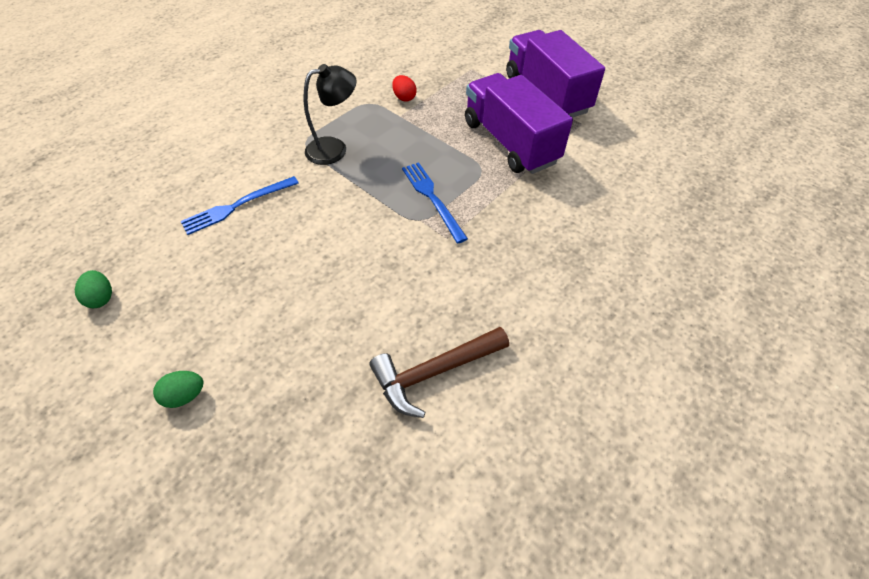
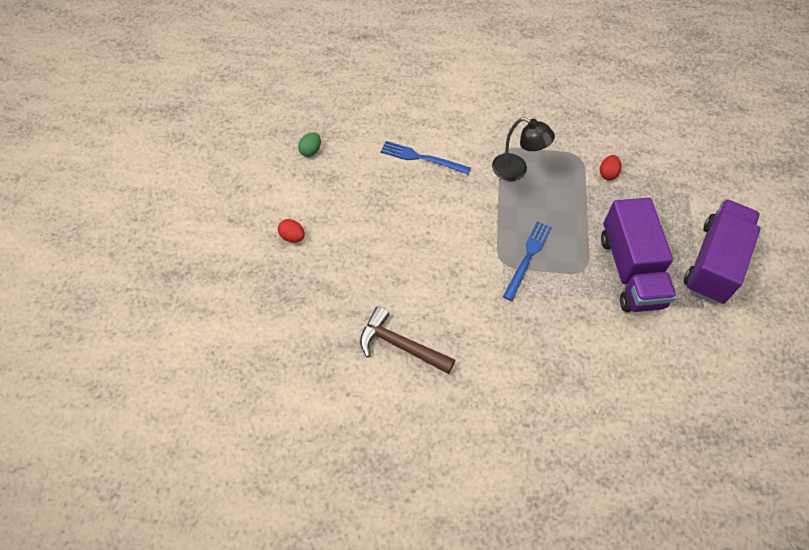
camera: 50 degrees right, 5 degrees up
(185, 395) = (292, 237): green egg -> red egg
(510, 142) = (630, 271): purple truck -> purple truck turned 150 degrees clockwise

